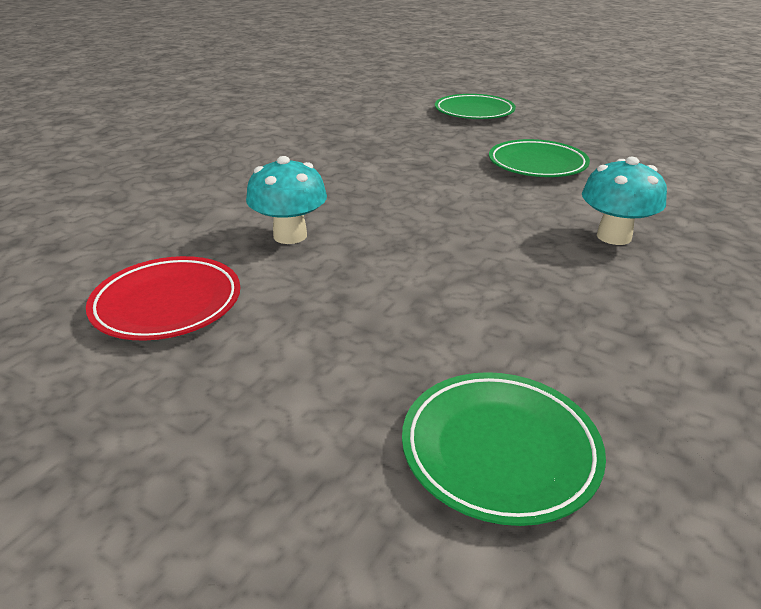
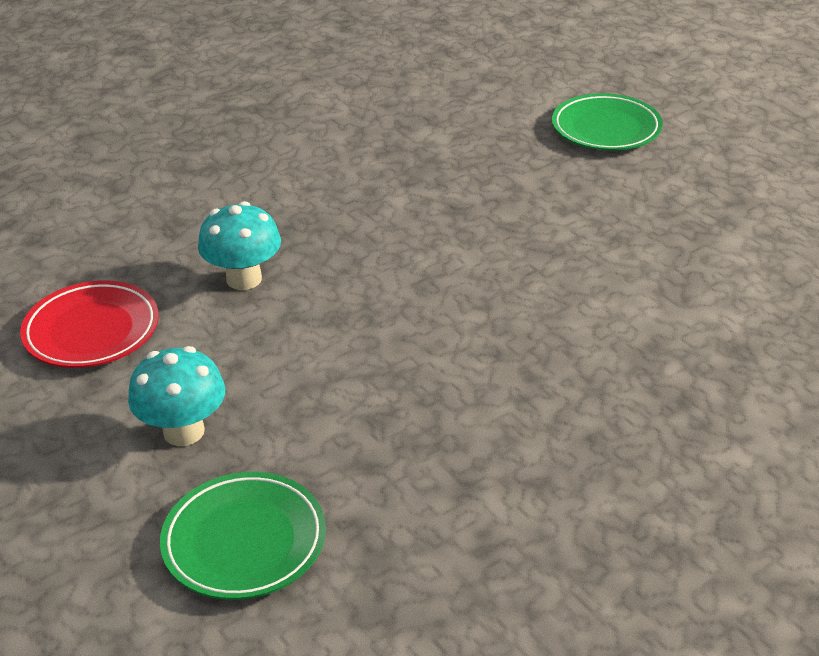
camera: 25 degrees right, 5 degrees up
(537, 164) = (593, 241): green plate -> none
(614, 236) = (567, 368): turquoise mushroom -> turquoise mushroom (184, 431)

